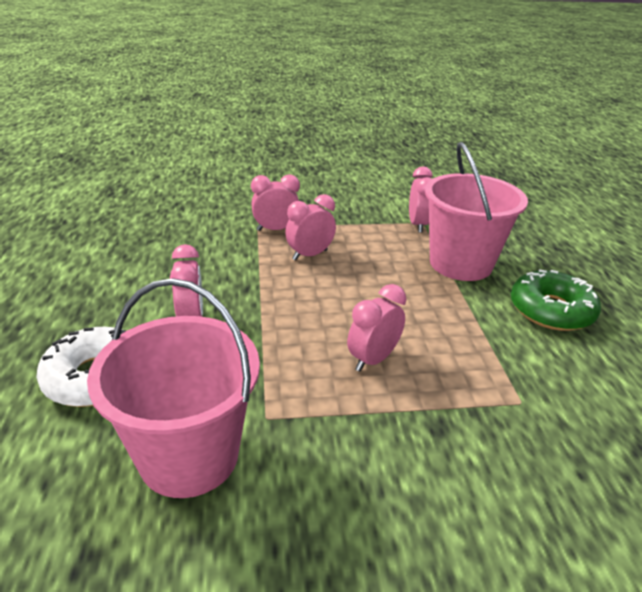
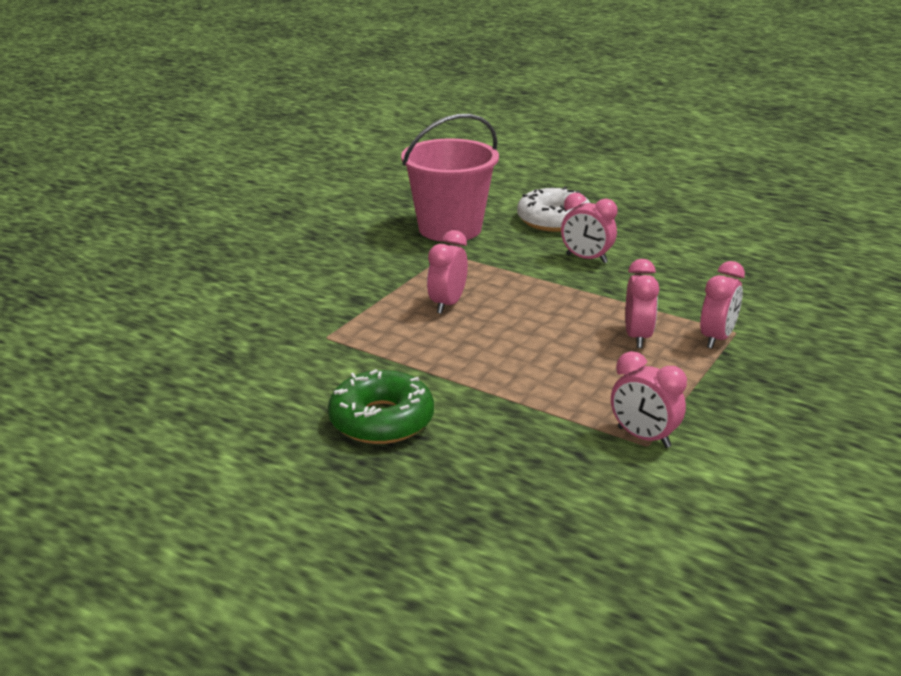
camera: 130 degrees right, 5 degrees down
(373, 359) = (447, 304): pink clock -> pink clock turned 150 degrees counterclockwise
(460, 264) = (522, 417): pink bucket -> none

